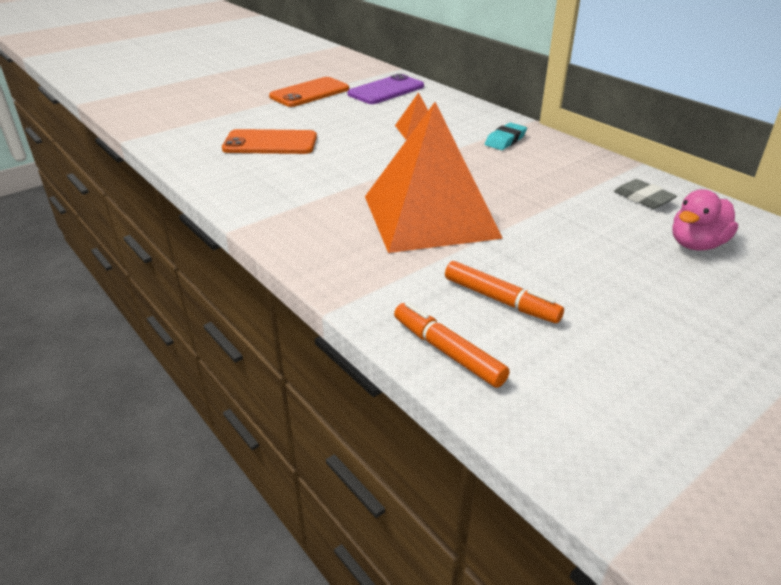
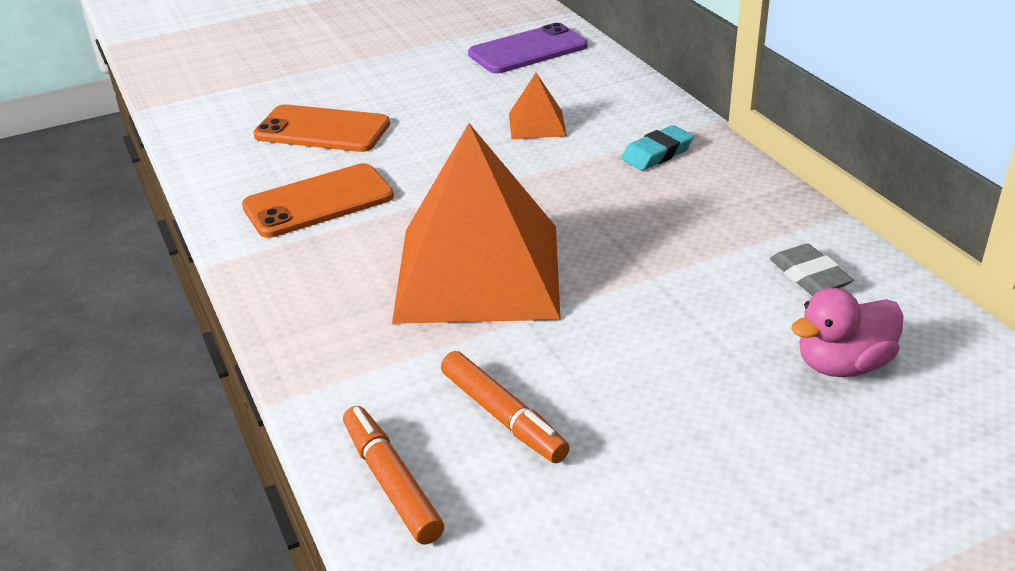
camera: 15 degrees right, 0 degrees up
(309, 93) = (416, 47): orange phone -> orange phone (318, 202)

